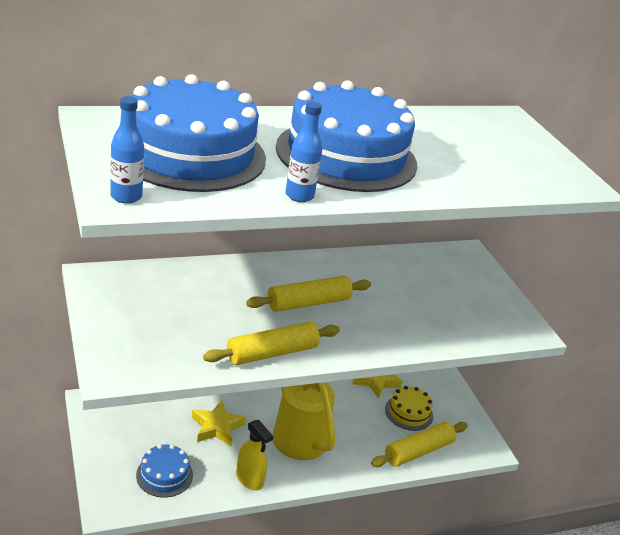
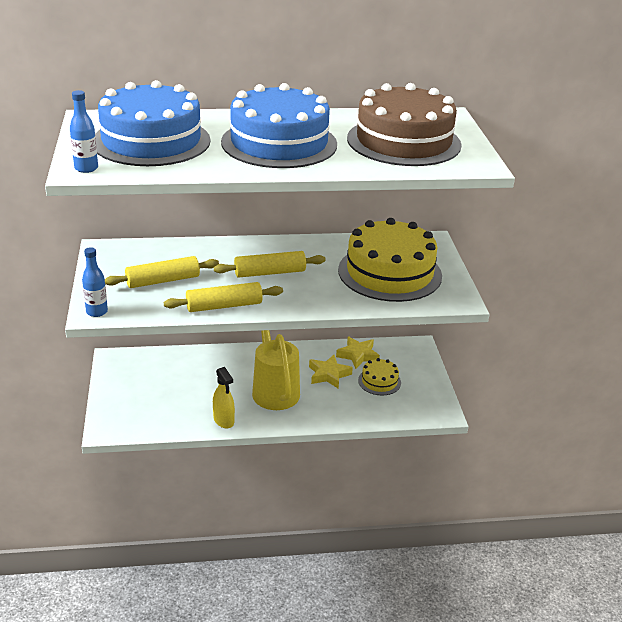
camera: 15 degrees right, 0 degrees up
(164, 475) = (155, 412): blue cake -> none
(217, 427) = (208, 381): yellow star -> yellow star (328, 375)
(299, 196) = (222, 170): blue bottle -> blue bottle (97, 312)
(418, 451) = (377, 411): yellow rolling pin -> yellow rolling pin (163, 281)
(441, 297) = (389, 273): none -> yellow cake
(483, 152) = (404, 141): none -> brown cake

